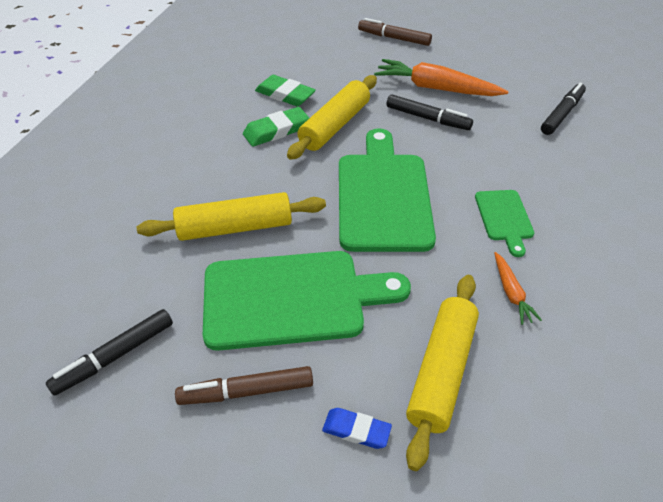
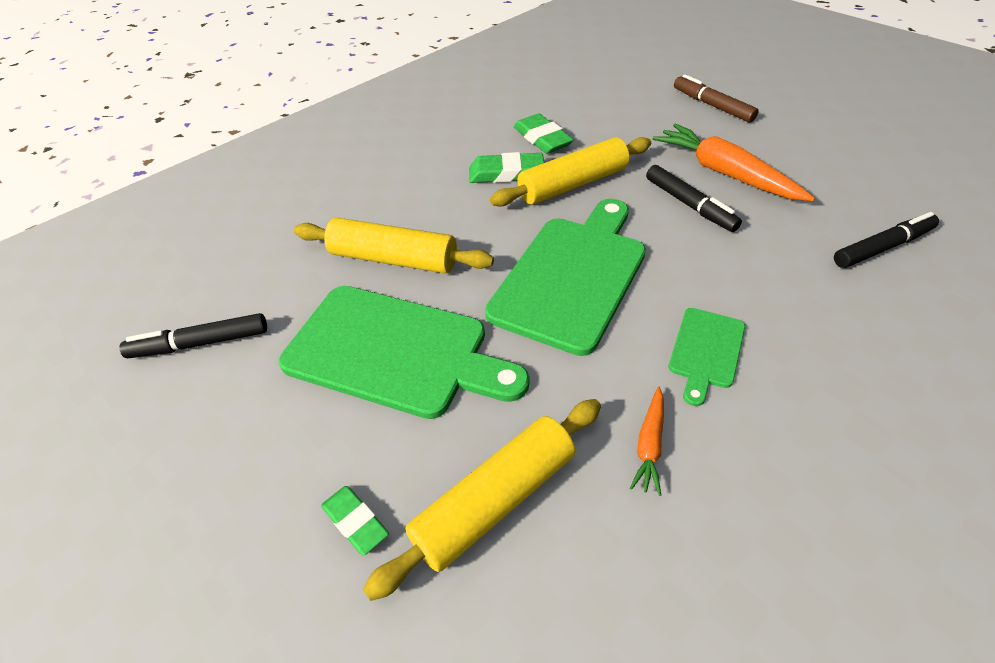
camera: 30 degrees right, 0 degrees up
(246, 391) = (283, 428): brown marker -> none
(356, 430) = (355, 522): blue eraser -> green eraser

